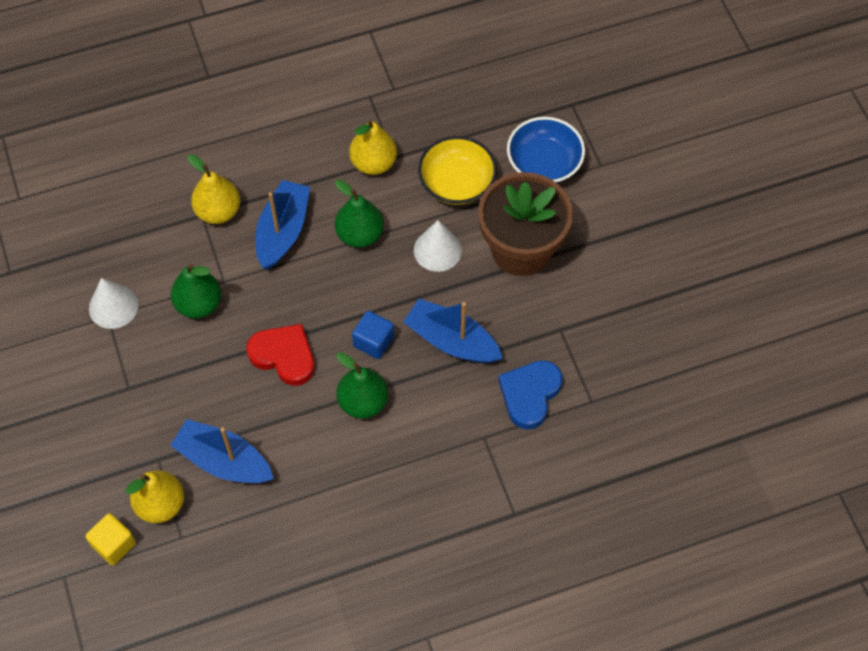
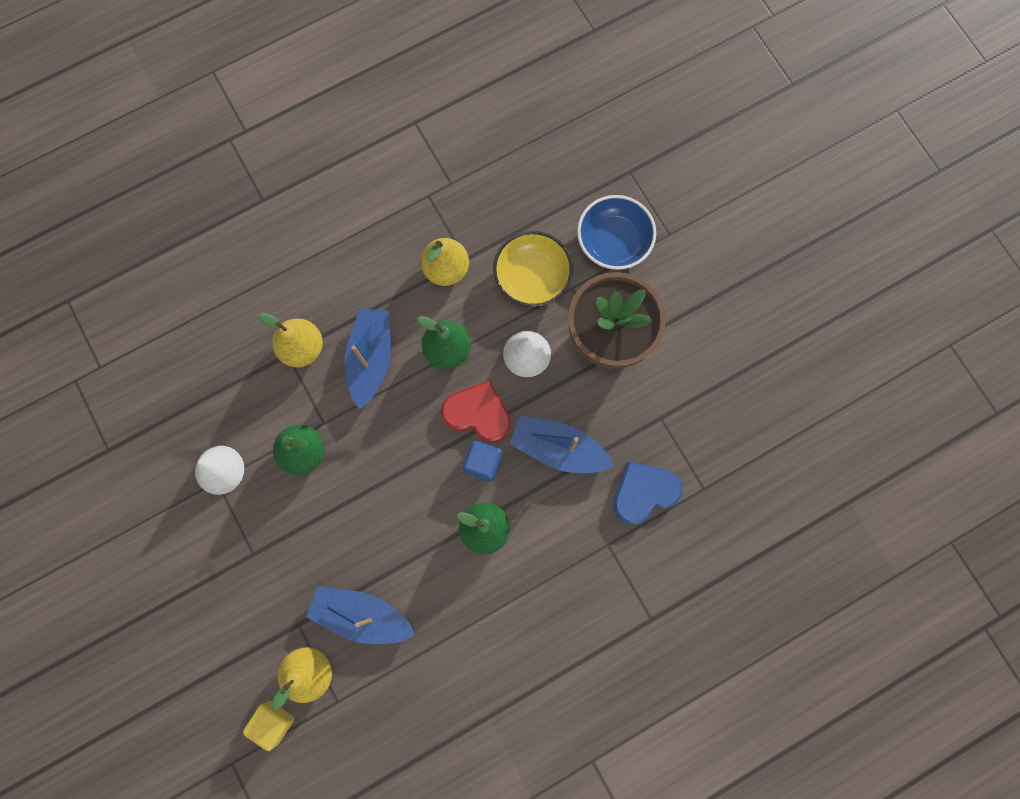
camera: 10 degrees left, 15 degrees up
(284, 356) = (398, 493): red heart -> red heart (478, 413)
(530, 394) = (643, 492): blue heart -> blue heart turned 45 degrees clockwise

